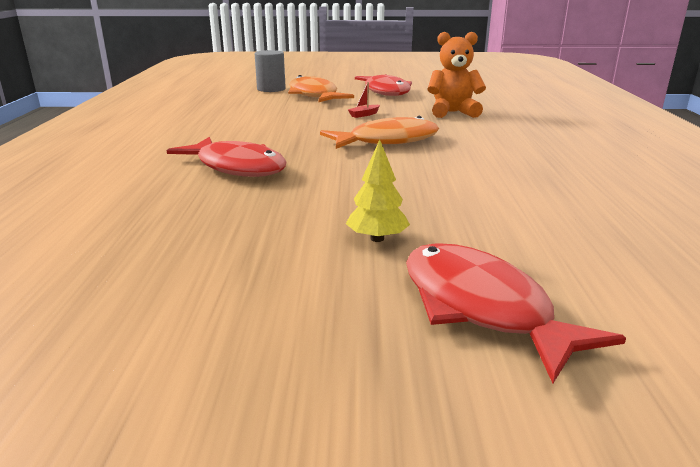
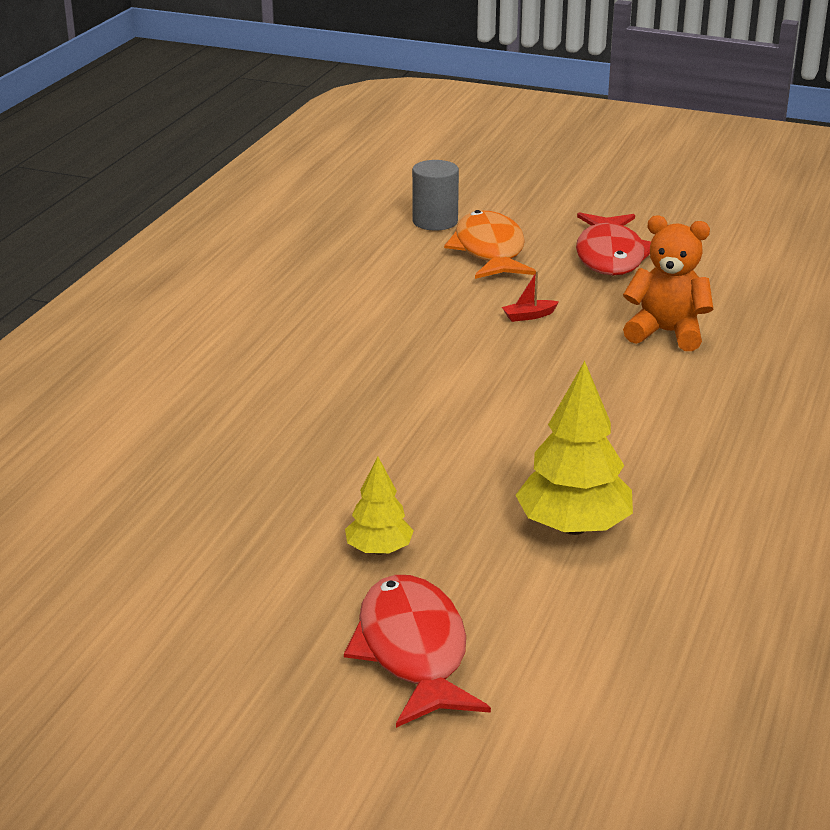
camera: 20 degrees right, 5 degrees up
(237, 167) = (294, 404): red fish -> none
(387, 141) = (515, 385): orange fish -> none
(510, 201) = (573, 527): none -> yellow tree

